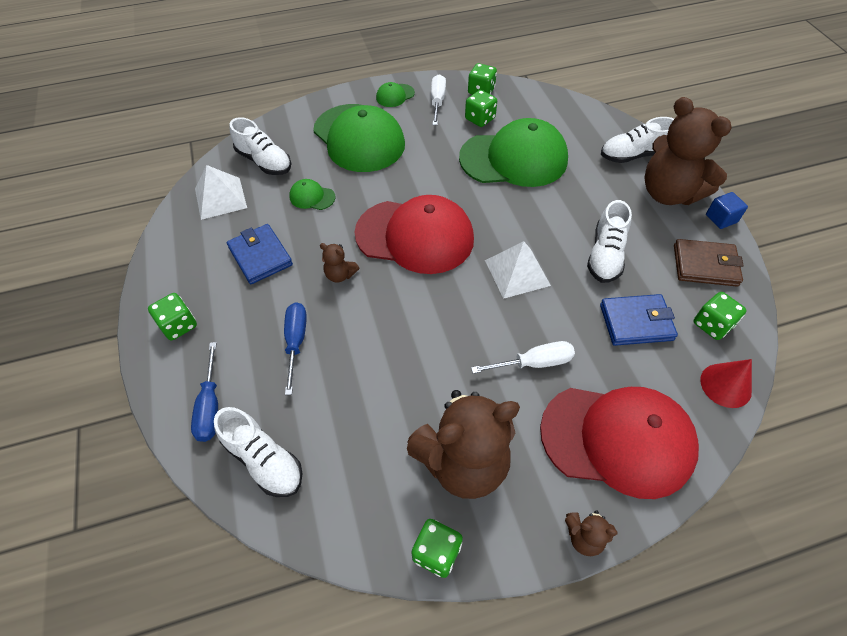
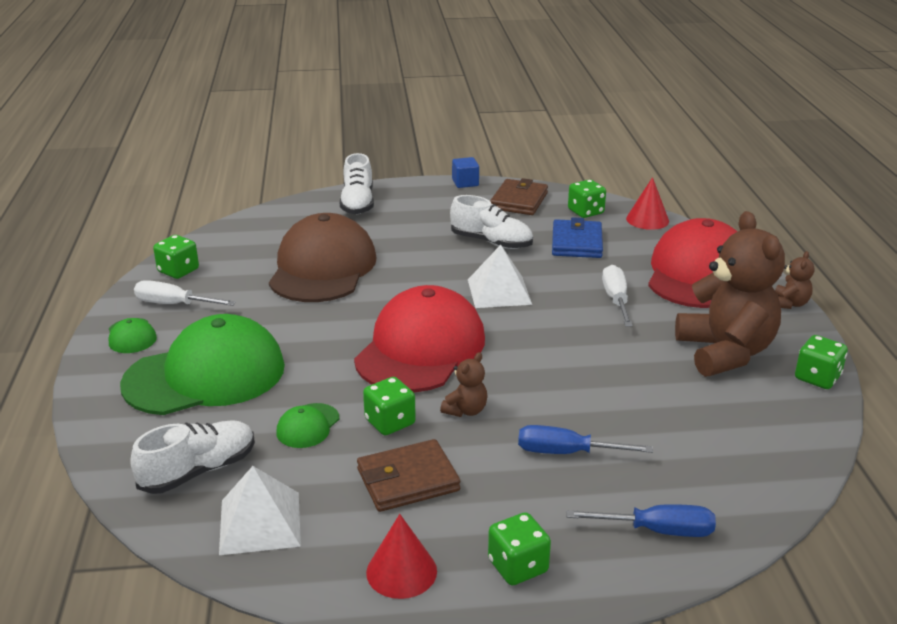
camera: 80 degrees left, 25 degrees down
(178, 268) = (401, 571): none -> red cone
(260, 256) = (408, 480): blue wallet -> brown wallet
(264, 460) = (731, 484): white shoe -> none
(480, 119) = (234, 279): green dice -> green dice (390, 422)
(514, 159) = (322, 268): green cap -> brown cap
(668, 193) = (421, 198): brown teddy bear -> none

